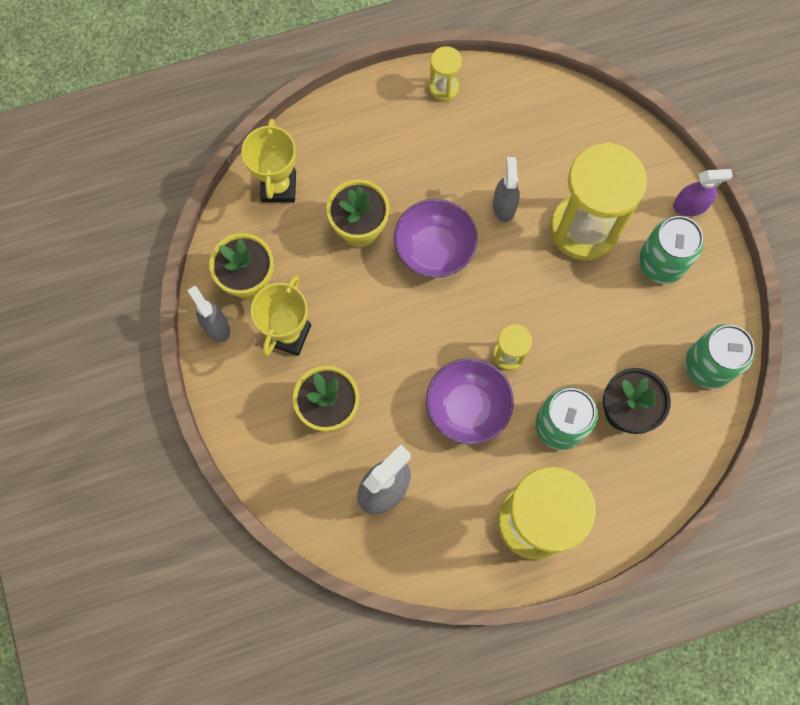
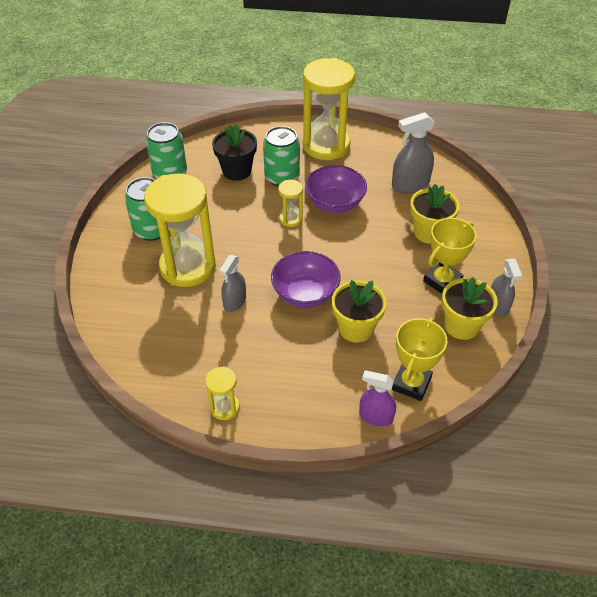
camera: 155 degrees left, 25 degrees down
(690, 206) = (103, 253): purple spray bottle -> purple spray bottle (375, 416)

